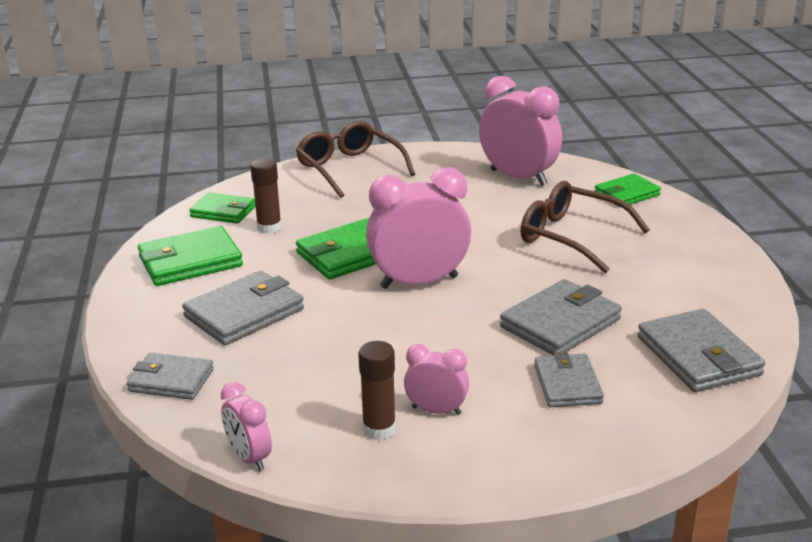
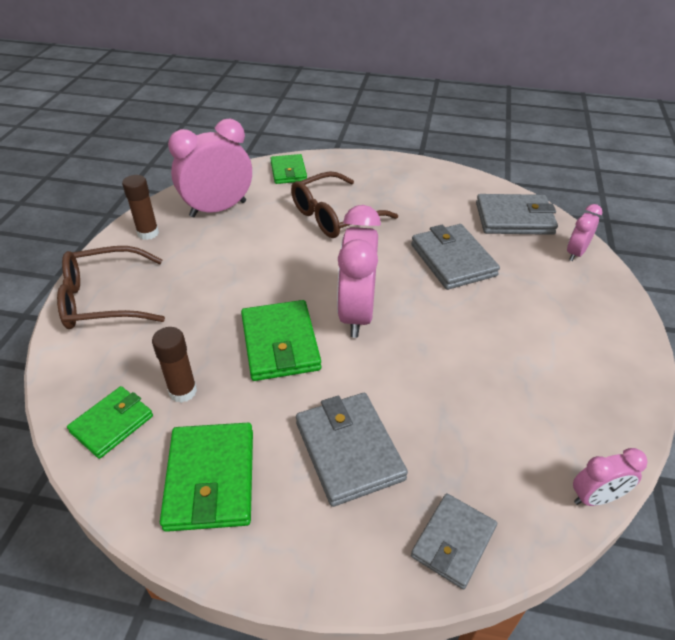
camera: 70 degrees left, 15 degrees up
(379, 429) = (567, 397): brown glue stick -> brown glue stick (148, 233)
(436, 410) = (548, 357): pink clock -> pink clock (575, 253)
(567, 384) = (531, 282): grey wallet -> none

